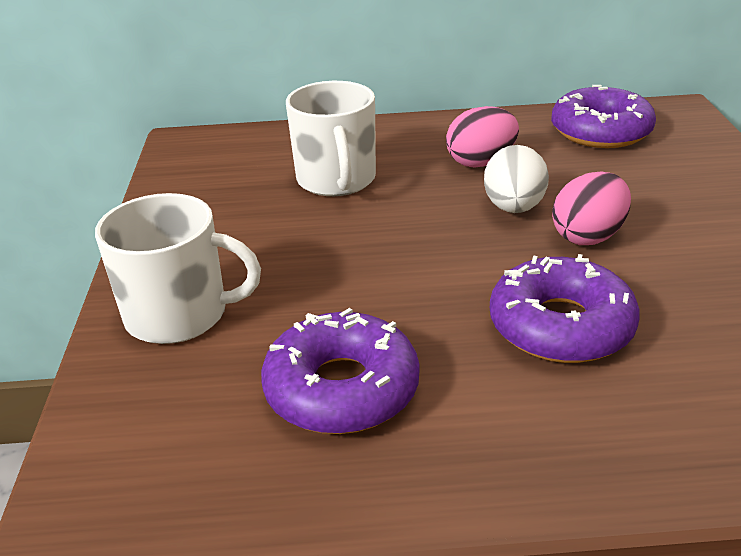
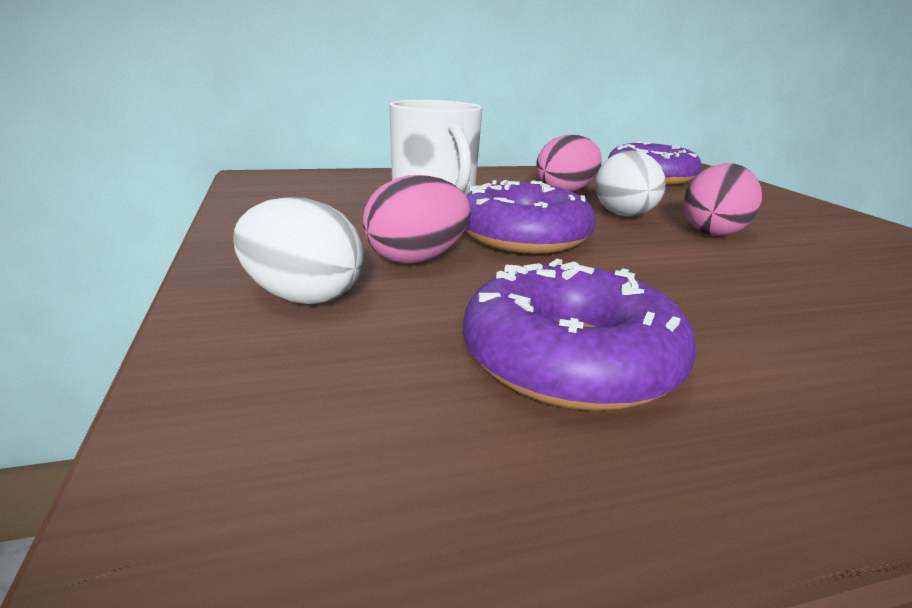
camera: 15 degrees left, 10 degrees down
(180, 315) = (302, 297): white mug -> white egg
(282, 272) = (417, 259): none -> pink egg
(560, 326) = (766, 293): purple donut -> purple donut (523, 237)

